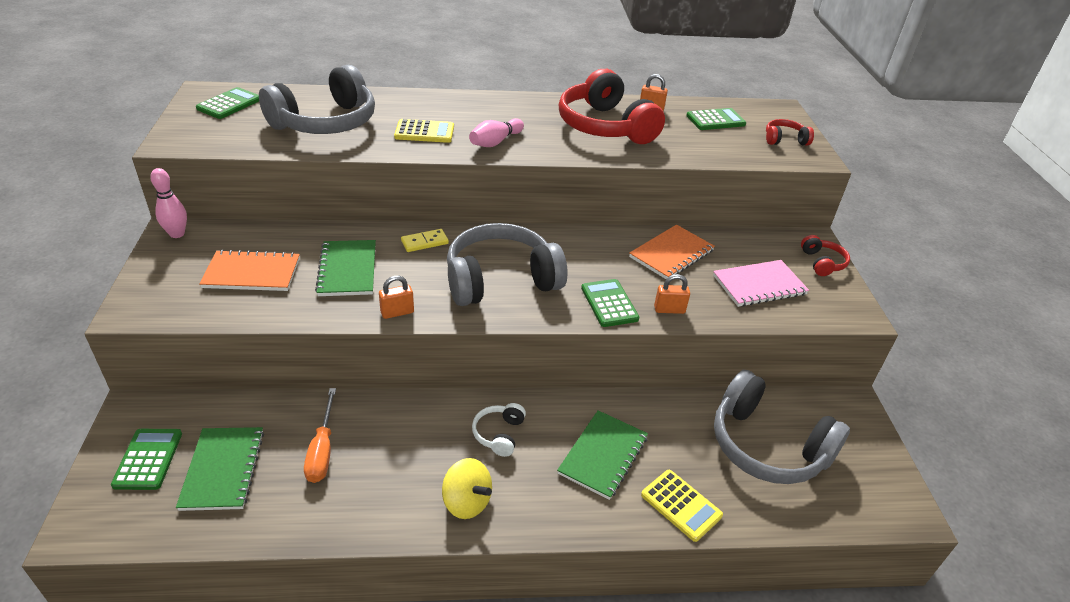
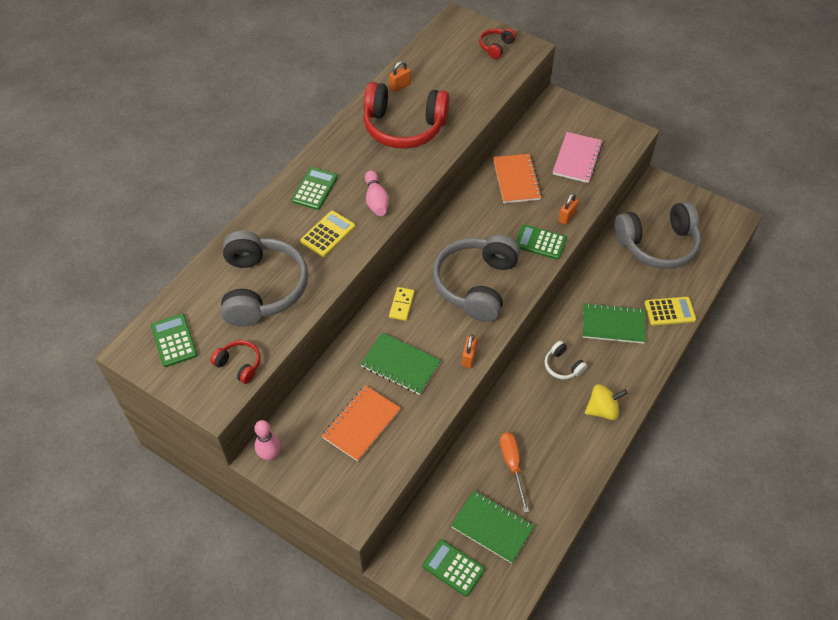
camera: 50 degrees left, 15 degrees up
(322, 450) = (512, 466): orange screwdriver -> orange screwdriver turned 135 degrees counterclockwise
(603, 455) = (613, 324): green notebook -> green notebook turned 60 degrees counterclockwise
(715, 120) = (443, 63): green calculator -> green calculator (315, 189)
(822, 263) = (579, 114): red headphones -> red headphones (239, 365)

